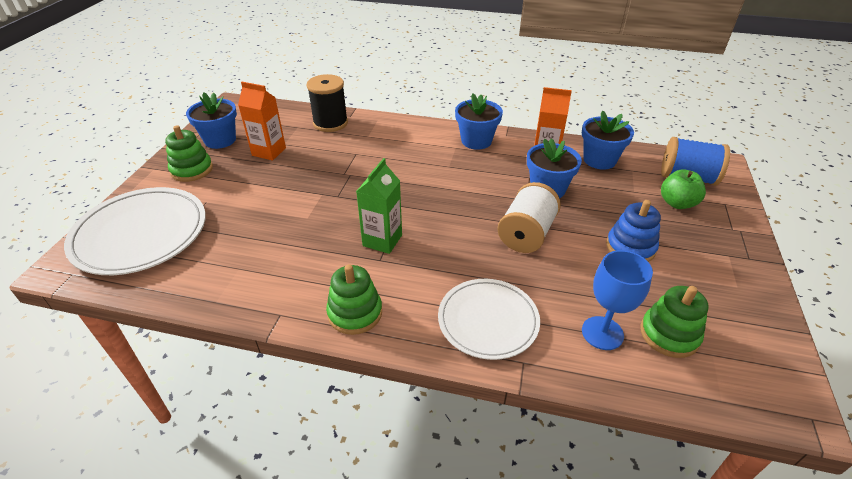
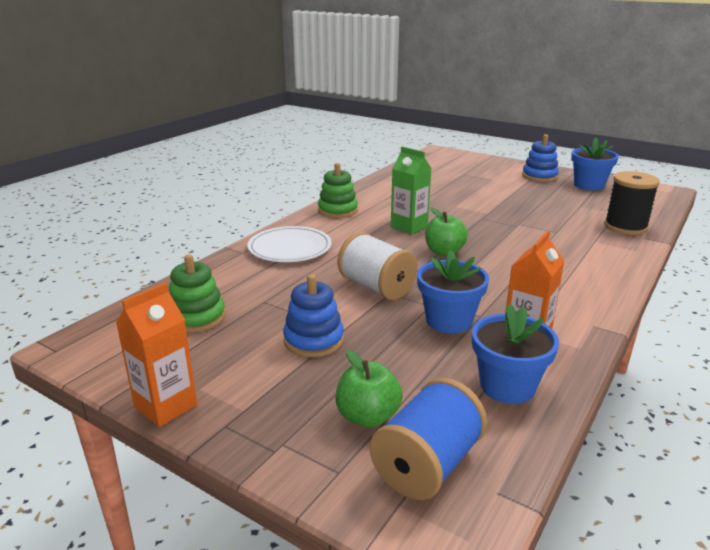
camera: 110 degrees right, 15 degrees down
(140, 234) = (461, 165): white plate -> none
(192, 170) = (539, 176): green stacking toy -> blue stacking toy
(269, 151) = (565, 200): orange carton -> orange carton (166, 406)
(432, 208) = (444, 252): none -> green apple
(476, 141) = (578, 300): blue flower pot -> none
(602, 333) = (232, 288): blue goblet -> none

